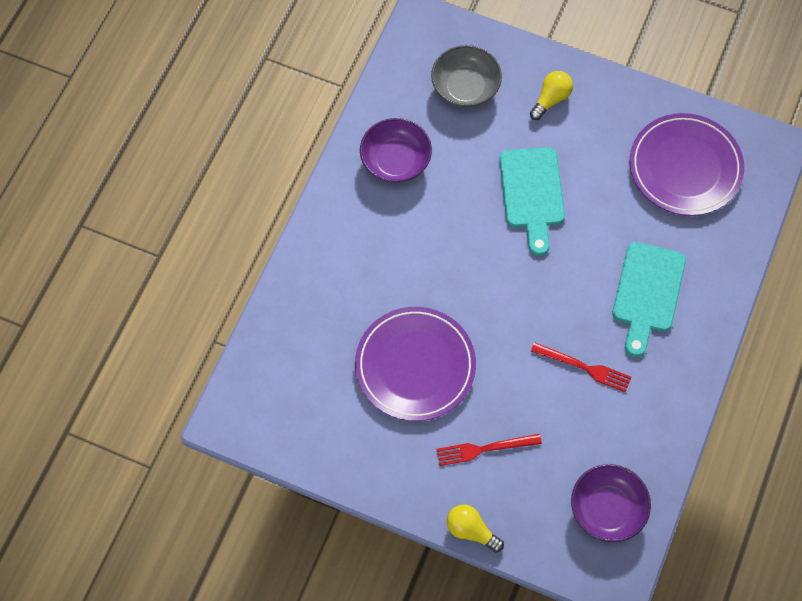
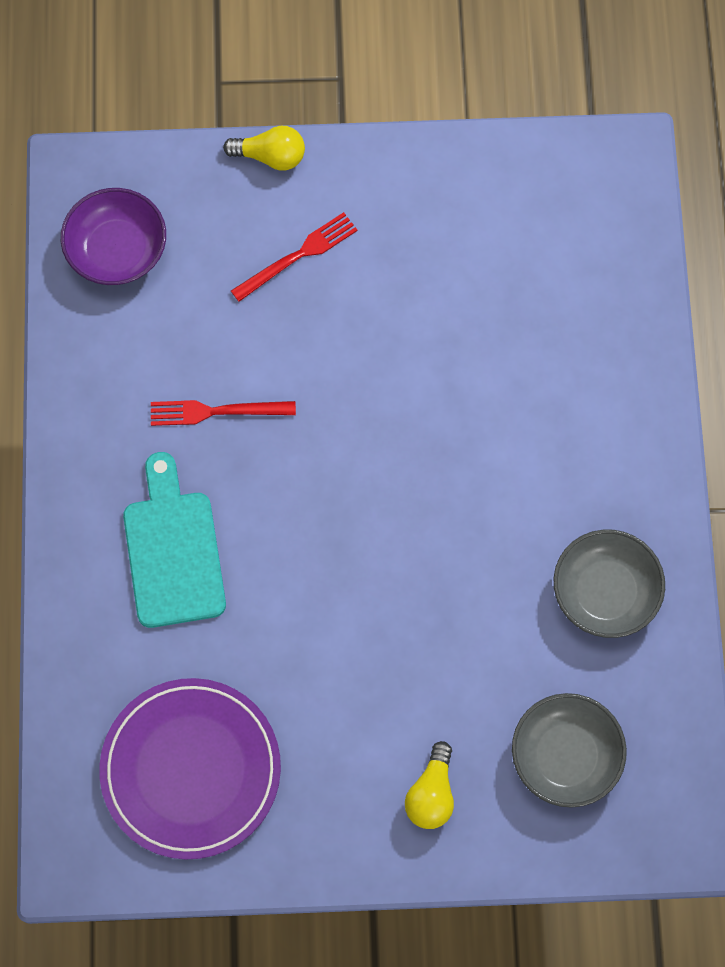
camera: 155 degrees right, 5 degrees up
(395, 160) = (605, 592): purple bowl -> grey bowl
(415, 366) = (433, 320): purple plate -> none
(532, 194) = (391, 627): turquoise cutting board -> none

